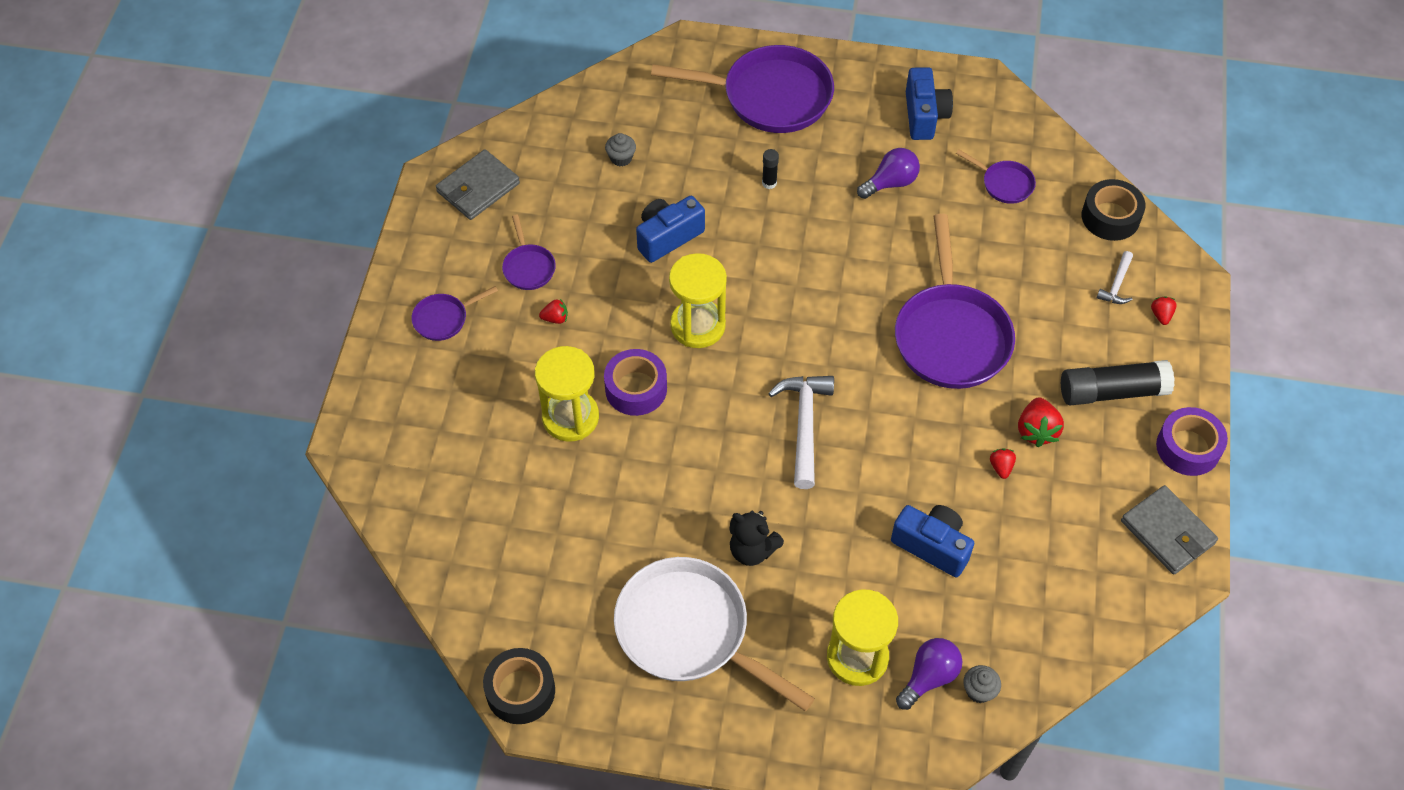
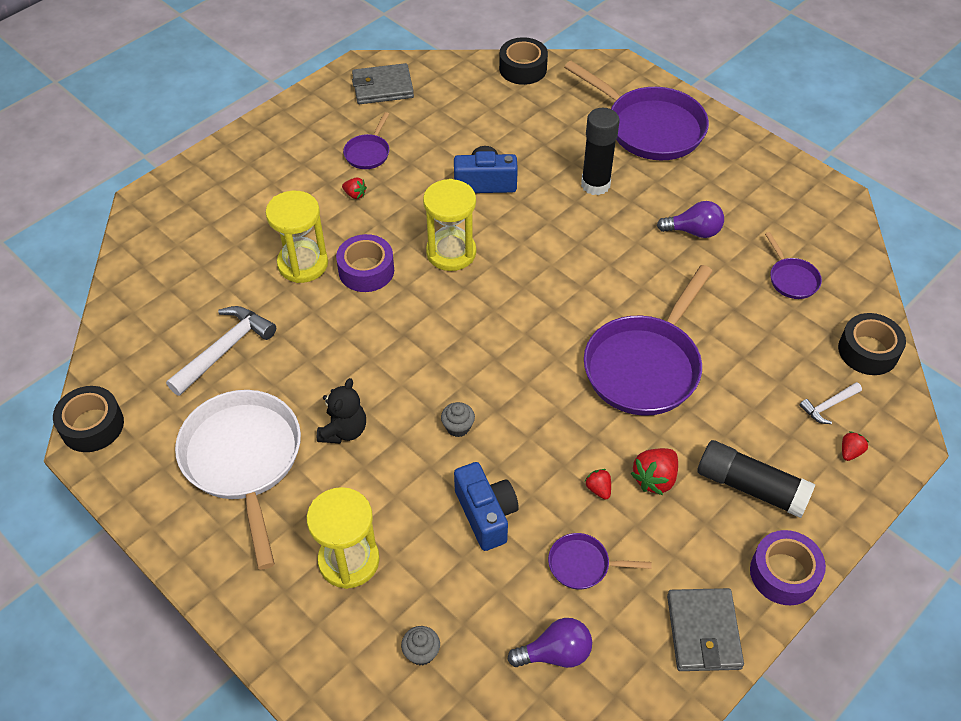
camera: 35 degrees right, 5 degrees down
(444, 319) = (281, 156): purple pan -> purple pan (583, 565)
(599, 94) = (523, 69): none -> black tape
(621, 158) = (500, 116): grey cupcake -> grey cupcake (458, 427)
(752, 550) = (344, 430): black teddy bear -> black teddy bear turned 135 degrees counterclockwise
(769, 183) = (595, 185): black glue stick -> black glue stick, size x2.15
(804, 426) = (466, 365): white hammer -> white hammer (224, 350)
(924, 116) = (765, 198): blue camera -> none
(929, 677) = (390, 614): purple light bulb -> purple light bulb (555, 653)
(1001, 467) = (598, 489): red strawberry -> red strawberry turned 60 degrees counterclockwise

